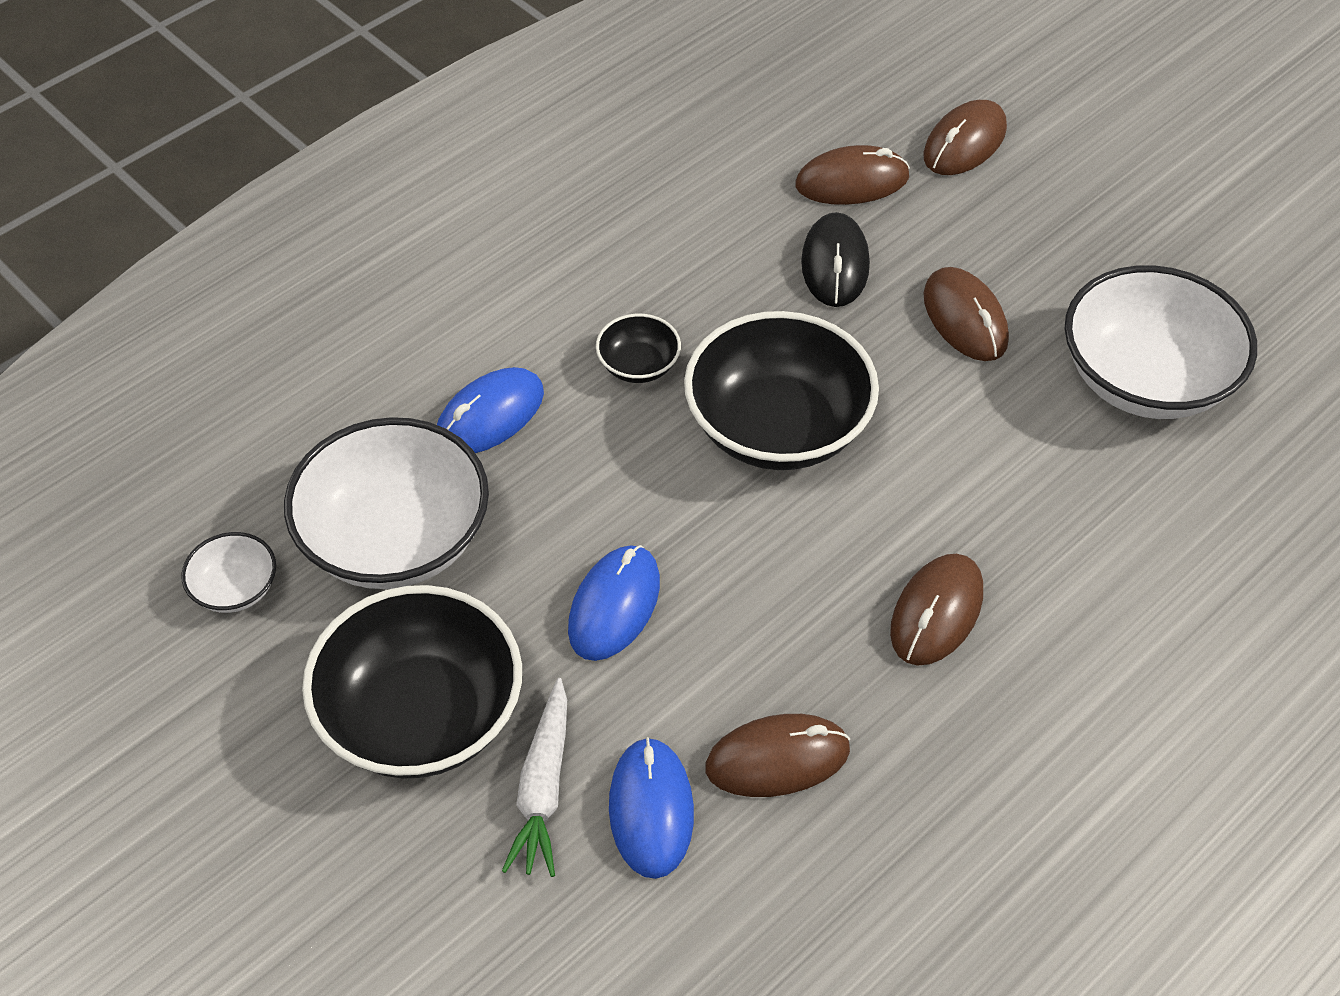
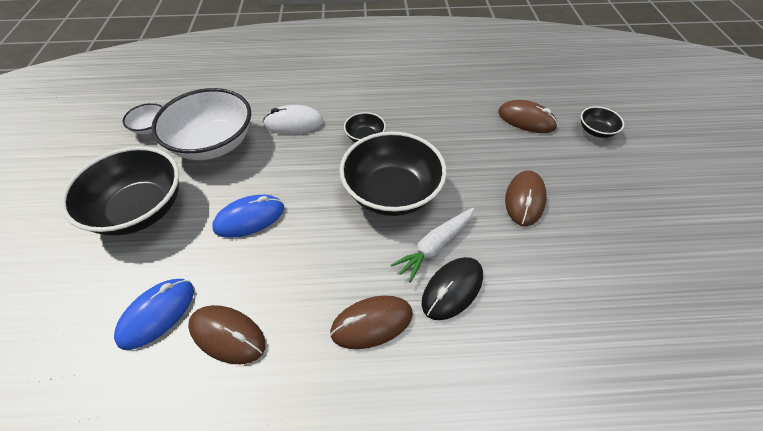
camera: 40 degrees right, 0 degrees up
(490, 416) = (293, 123): blue mouse -> white mouse
(543, 788) = (137, 270): white carrot -> white carrot (435, 246)
(835, 264) = (486, 145): black mouse -> black mouse (452, 289)
(964, 143) = (596, 131): brown mouse -> black bowl
(1146, 379) = (598, 285): white bowl -> none

